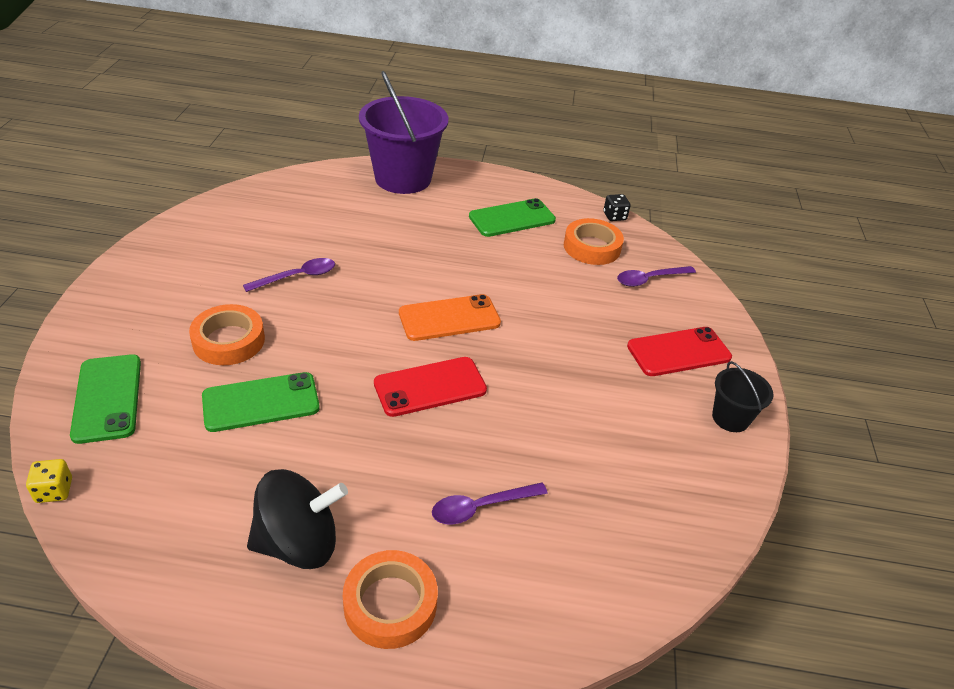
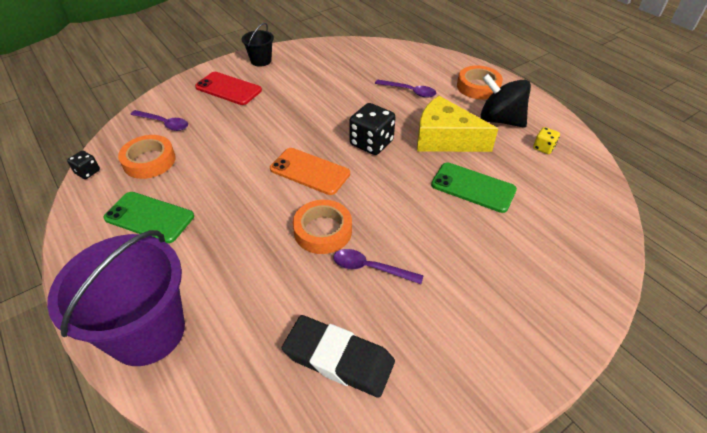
camera: 130 degrees left, 5 degrees up
(54, 491) = (618, 204): yellow dice -> yellow dice (543, 148)
(107, 398) = (571, 245): green phone -> none
(229, 340) = (465, 241): orange tape -> orange tape (323, 231)
(265, 223) = (338, 358): none -> black eraser
(349, 451) = (445, 139): none -> yellow cheese
(430, 387) = (371, 143): red phone -> black dice

